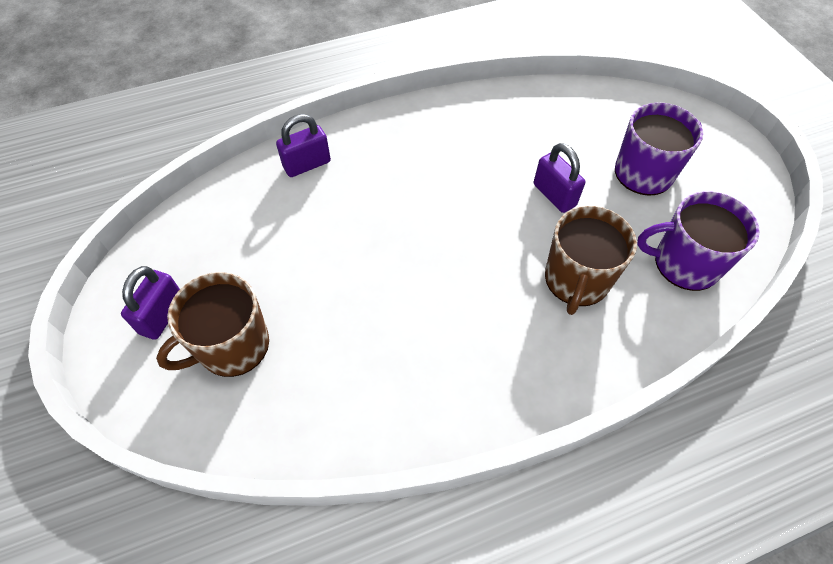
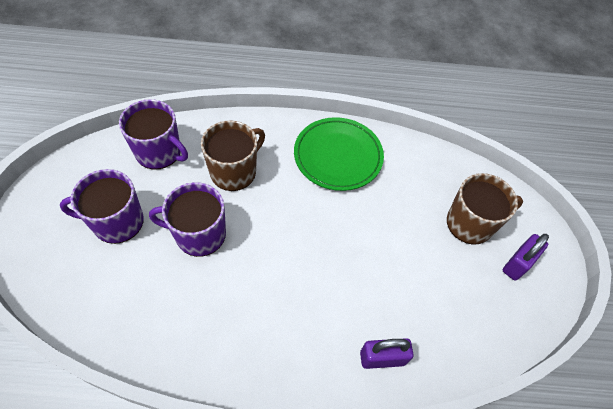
camera: 160 degrees left, 0 degrees up
(457, 367) = (338, 156): none -> green plate
(554, 195) = (199, 234): purple padlock -> purple mug

